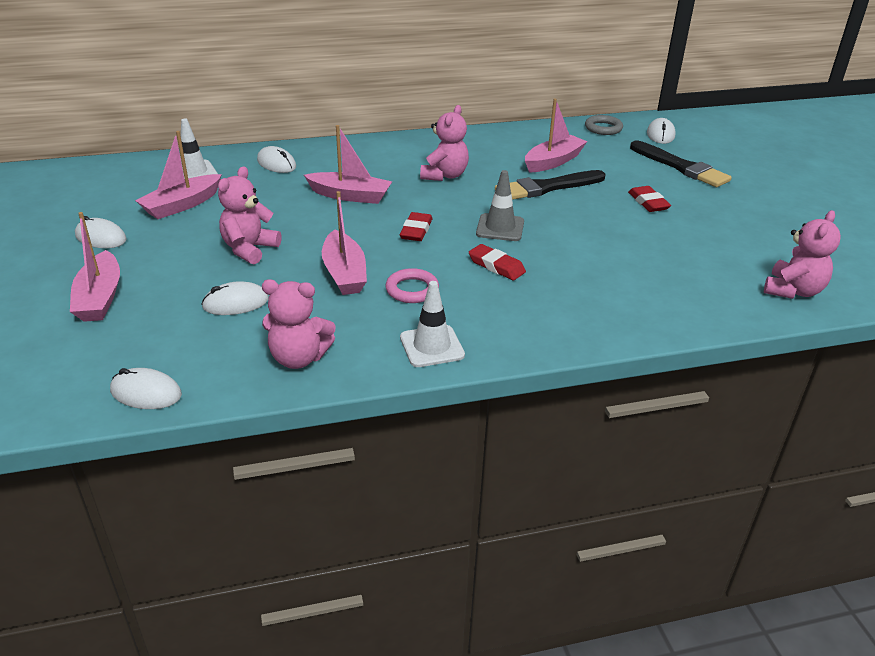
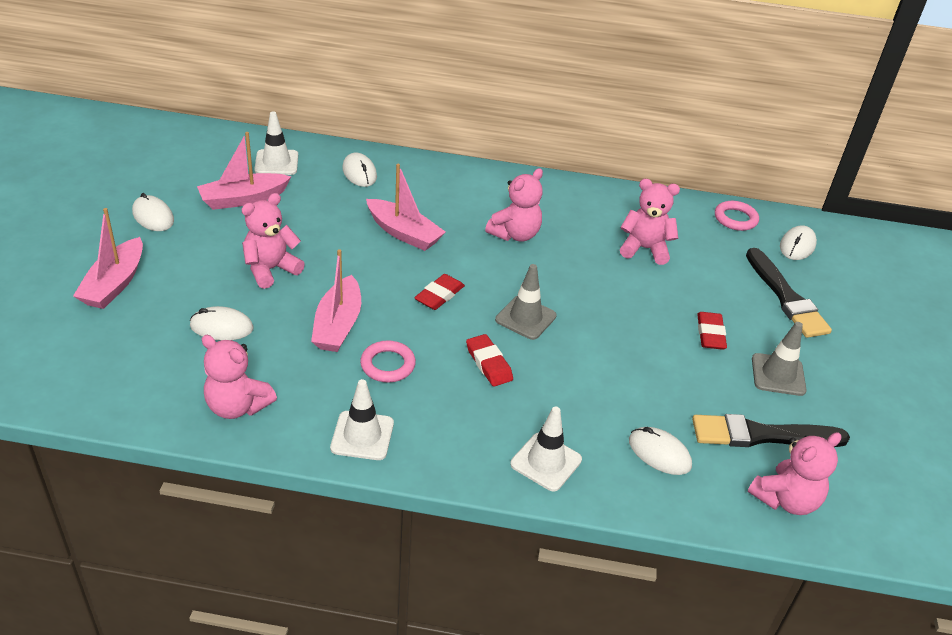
camera: 20 degrees right, 5 degrees up
(146, 393) = (93, 398): white mouse -> white mouse (659, 453)
(547, 187) = (612, 281): black brush -> black brush (762, 435)
(553, 161) = (644, 249): pink boat -> pink teddy bear
(599, 319) = (546, 462): none -> white traffic cone
(603, 128) = (735, 219): grey ring -> pink ring
(718, 215) = (778, 375): none -> grey traffic cone

